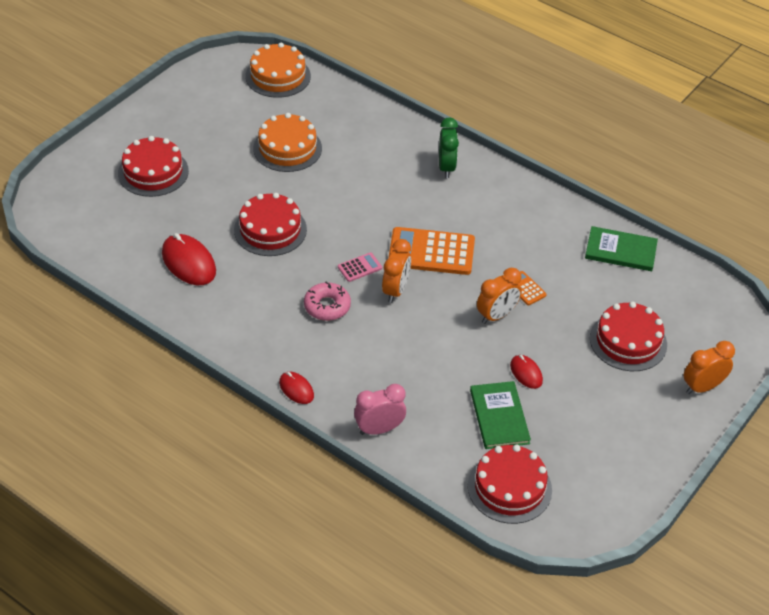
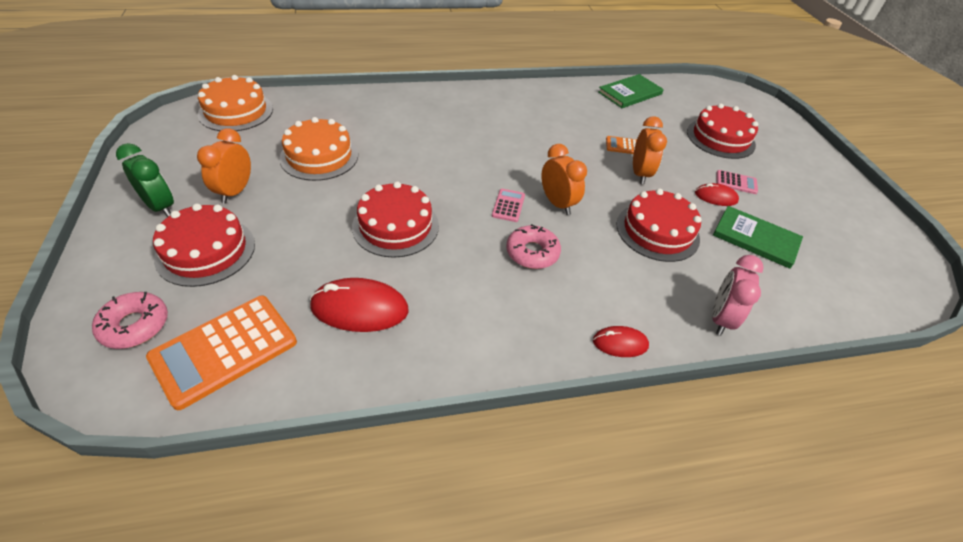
camera: 50 degrees left, 0 degrees up
(81, 192) = (135, 325): none -> pink donut
(431, 252) = (536, 161): orange calculator -> orange calculator (224, 350)
(446, 167) = (459, 104): green clock -> green clock (160, 207)
(509, 488) = (846, 283): red cake -> red cake (657, 231)
(566, 377) = (736, 182): none -> pink calculator
(702, 387) = (789, 137): orange clock -> orange clock (235, 192)

